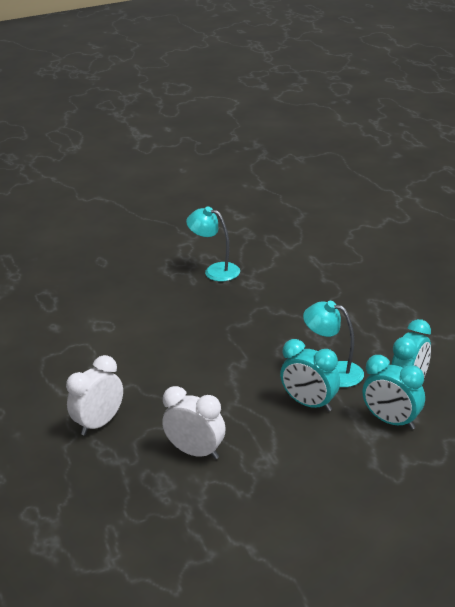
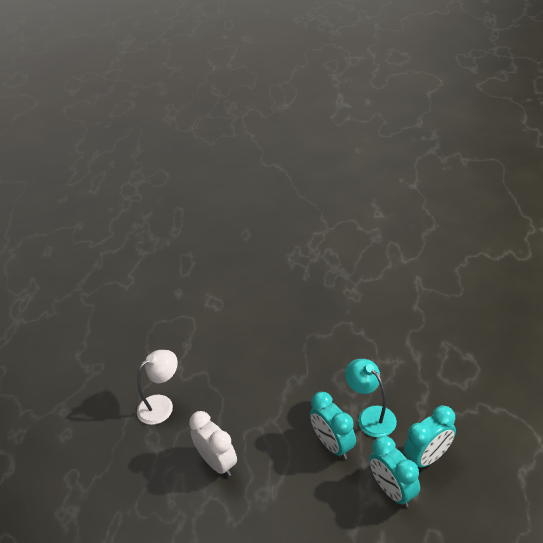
camera: 25 degrees right, 10 degrees up
(99, 423) = (162, 405): white clock -> white lamp
(215, 270) = (329, 270): turquoise lamp -> none

